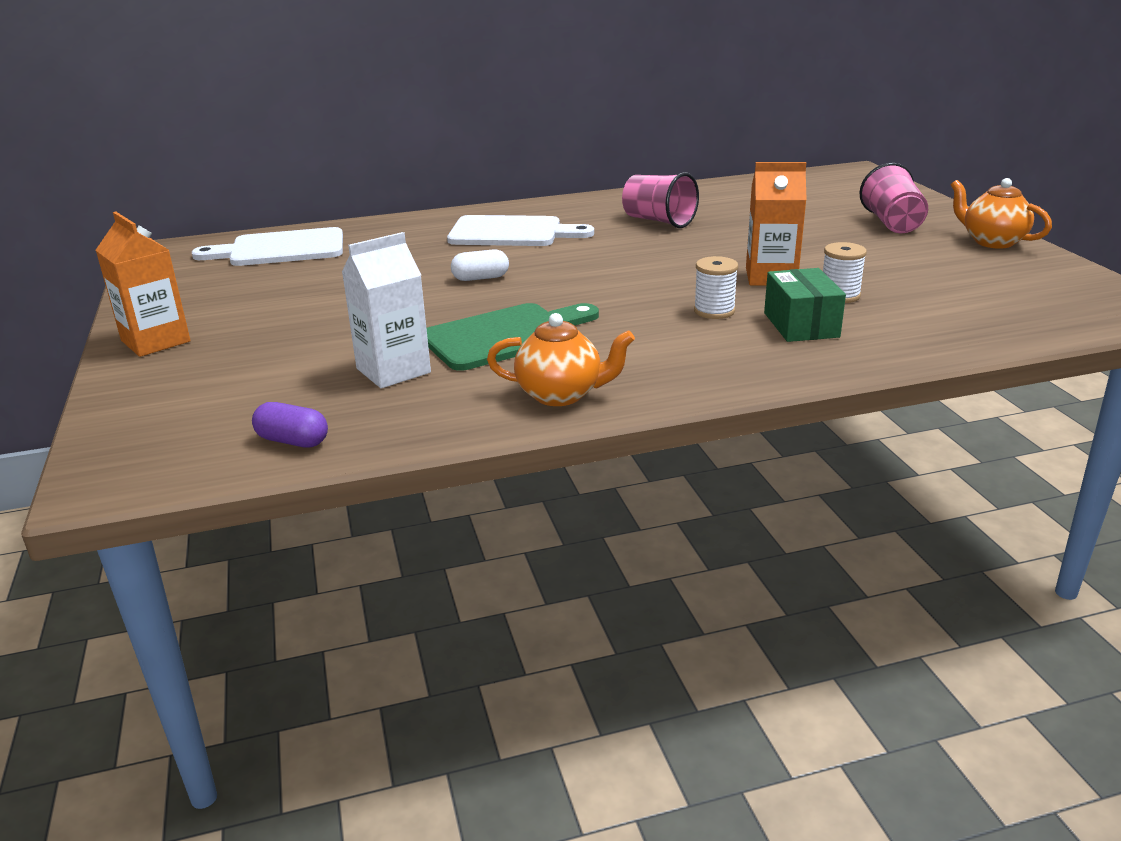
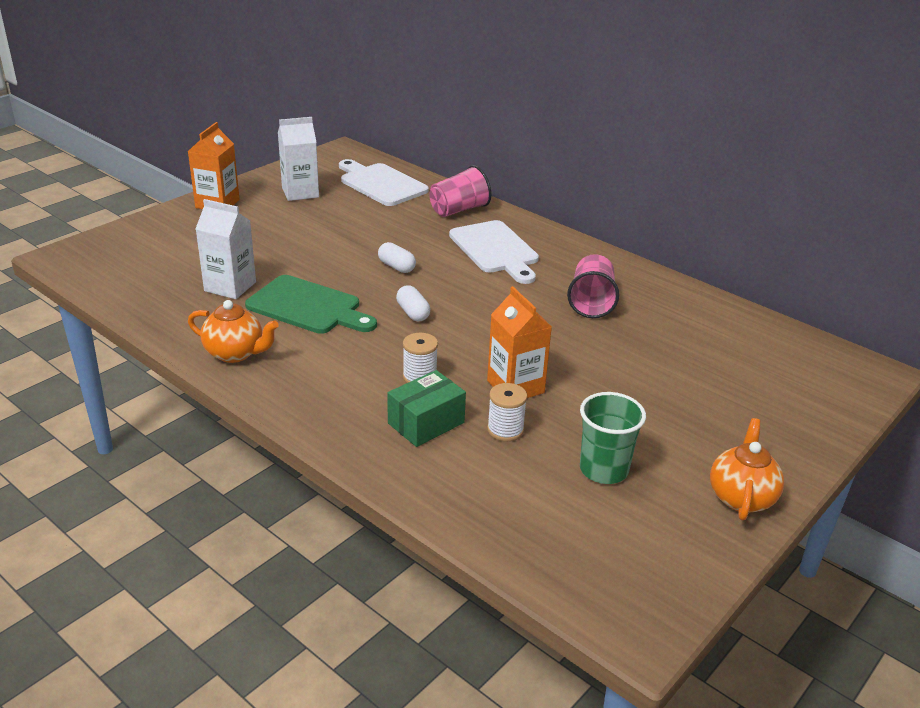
camera: 55 degrees right, 5 degrees up
(221, 290) = (300, 192): none -> white carton
(292, 441) = (127, 288): purple capsule -> none
(560, 395) = (235, 353): orange teapot -> orange teapot turned 45 degrees counterclockwise
(586, 290) = (413, 313): none -> white capsule
(892, 223) = (726, 425): pink cup -> pink cup (459, 210)
(927, 274) = (603, 469): none -> green cup

